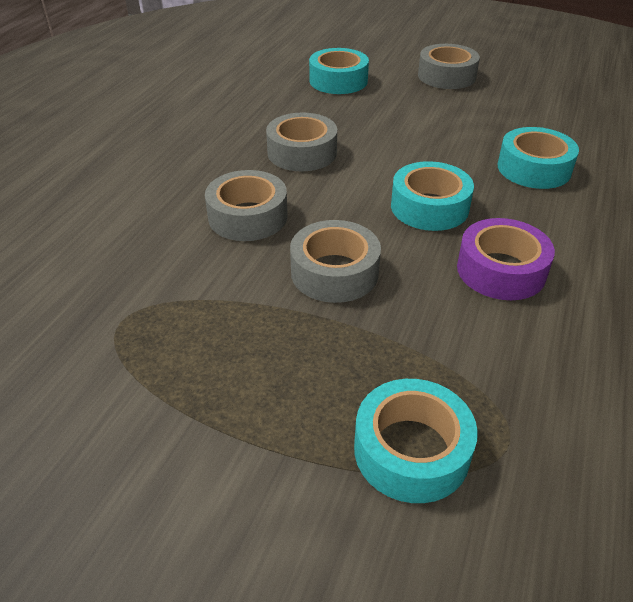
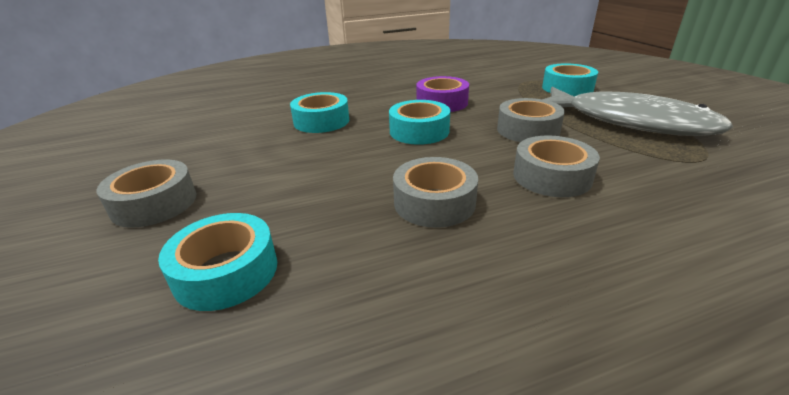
camera: 130 degrees left, 10 degrees down
(234, 370) = (629, 122): none -> grey fish

